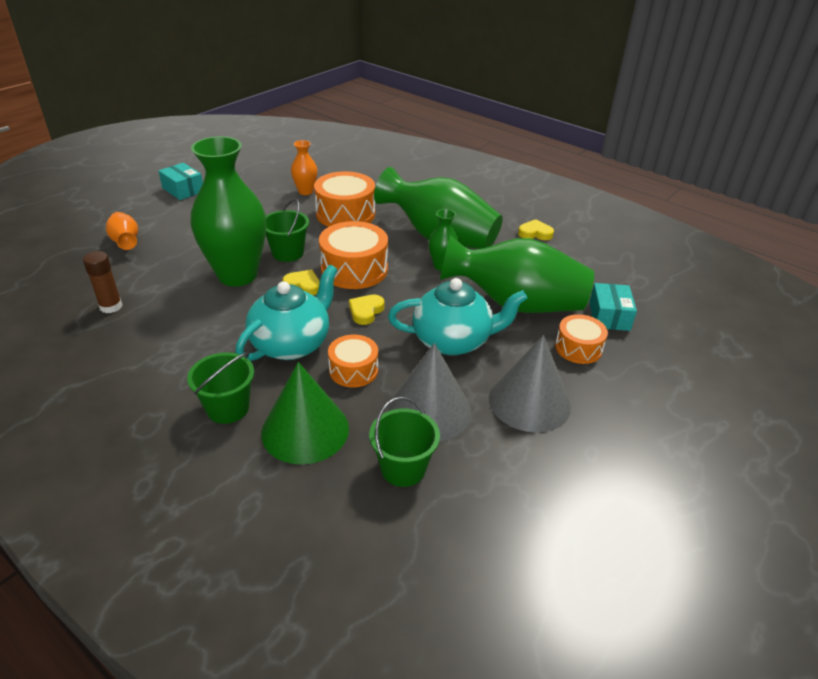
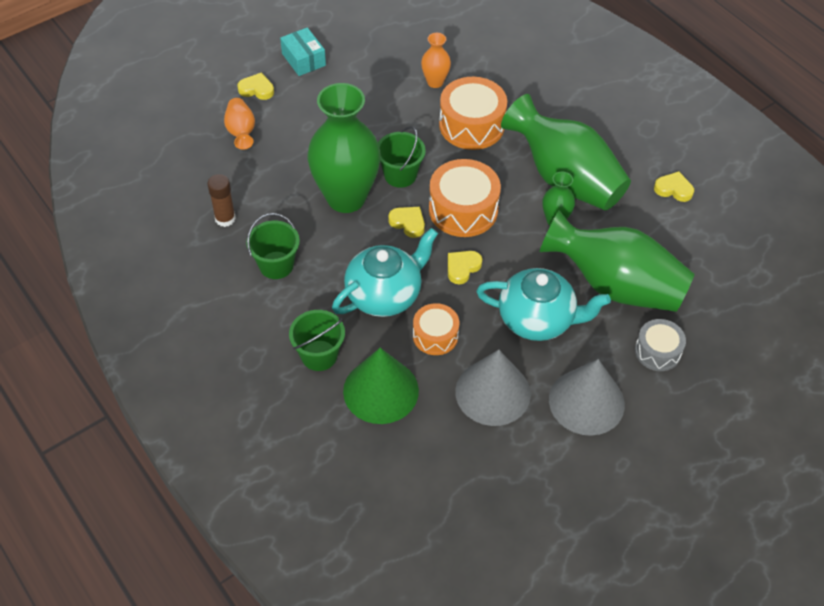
camera: 15 degrees right, 15 degrees up
(140, 212) = (257, 89): none -> yellow heart
(403, 468) = (454, 444): green bucket -> green bucket (276, 265)
(578, 348) = (657, 351): orange drum -> grey drum
(609, 316) = (706, 318): turquoise box -> none

